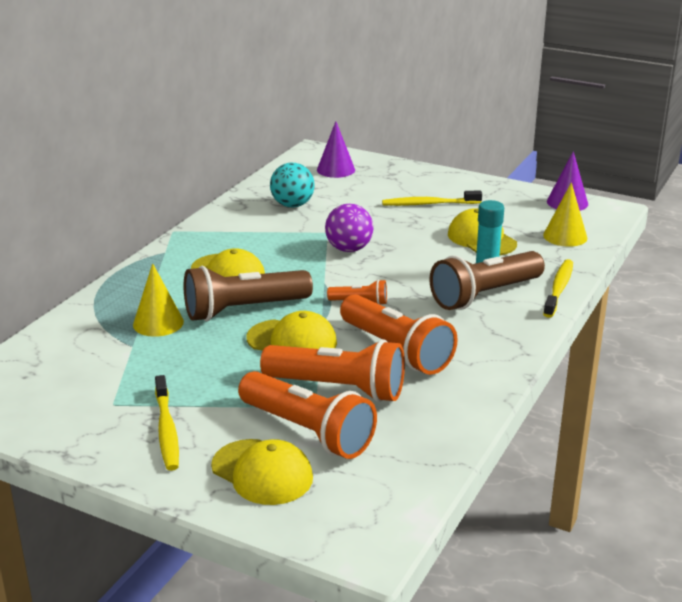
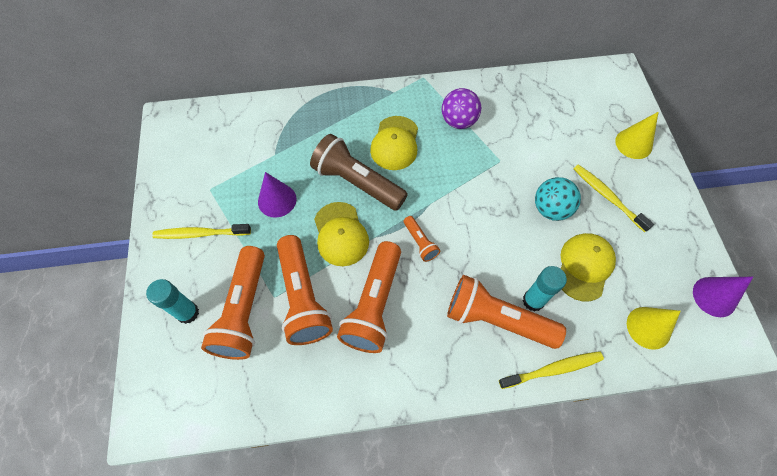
camera: 55 degrees right, 35 degrees up
(158, 323) = (308, 149): yellow cone -> yellow cone (633, 144)
(166, 430) = (200, 234): yellow toothbrush -> yellow toothbrush turned 45 degrees clockwise
(262, 472) = (188, 313): yellow cap -> turquoise glue stick
(292, 205) = (521, 115): turquoise ball -> turquoise ball (551, 209)
(336, 170) = (602, 104): purple cone -> purple cone (277, 200)
(349, 249) = (488, 189): purple ball -> purple ball (458, 121)
(485, 295) = (496, 319): brown flashlight -> orange flashlight

